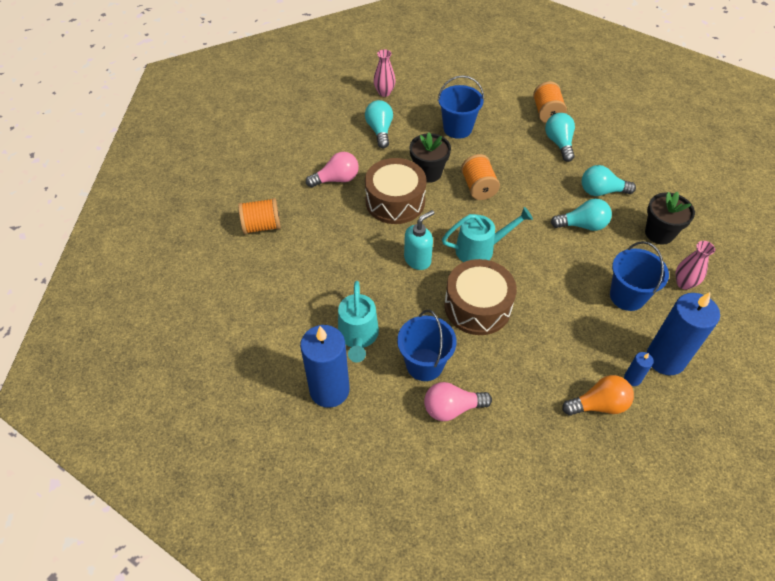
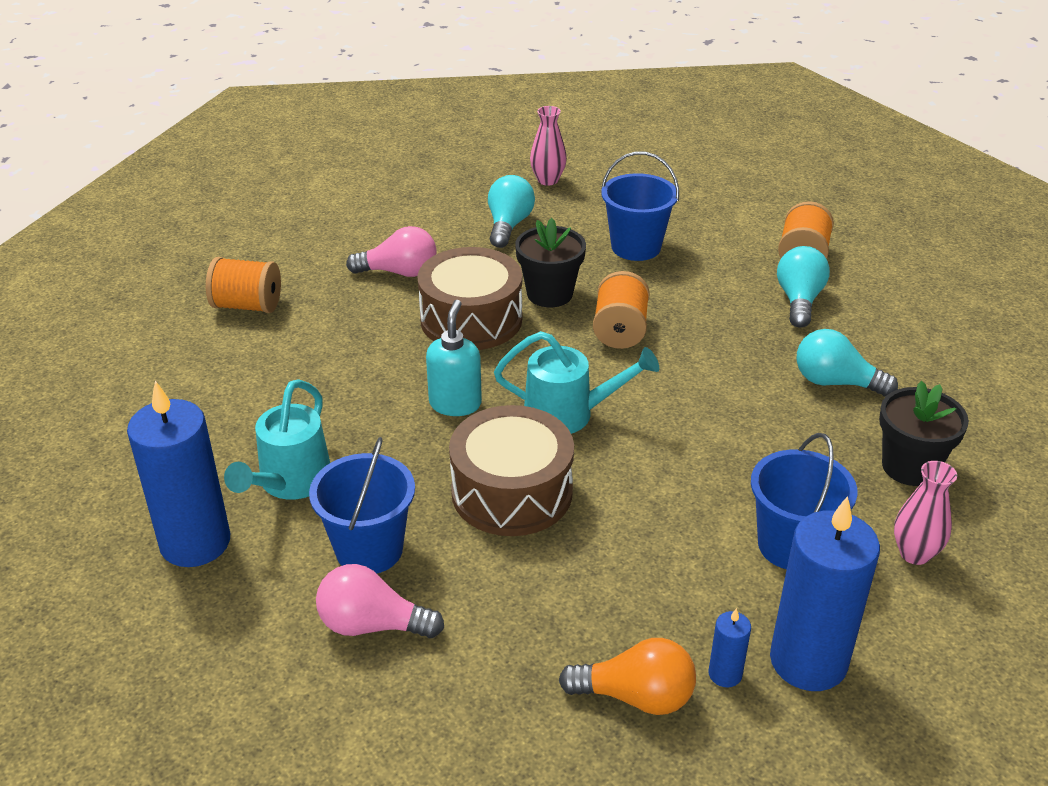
camera: 20 degrees right, 15 degrees down
(417, 259) = (455, 403): turquoise soap dispenser -> turquoise soap dispenser turned 60 degrees counterclockwise
(582, 225) = (771, 422): turquoise light bulb -> none

